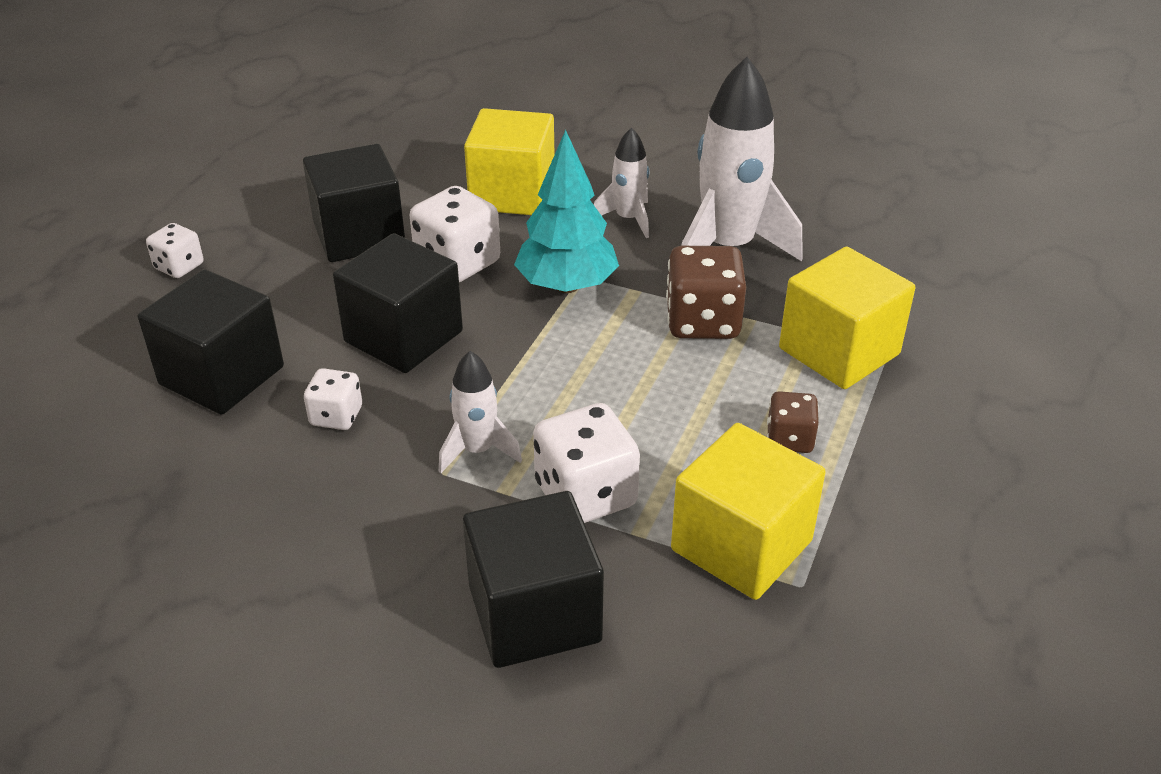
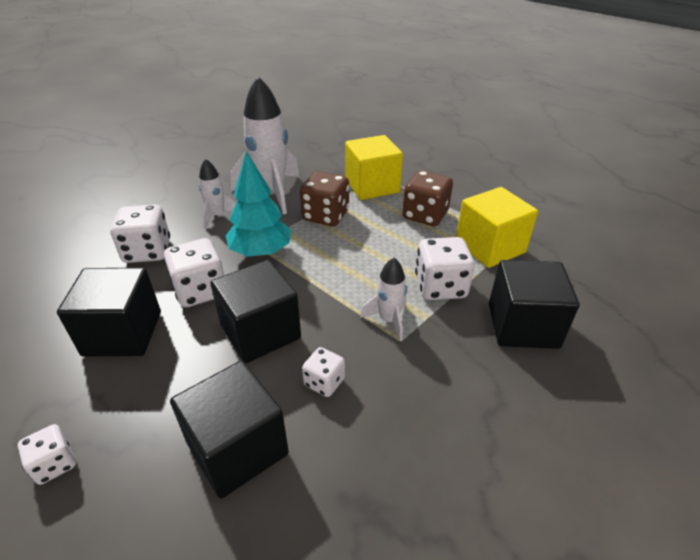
camera: 70 degrees left, 0 degrees up
(512, 194) = (147, 251): yellow cube -> white dice
(789, 439) = (425, 215): brown dice -> brown dice, size x1.74

